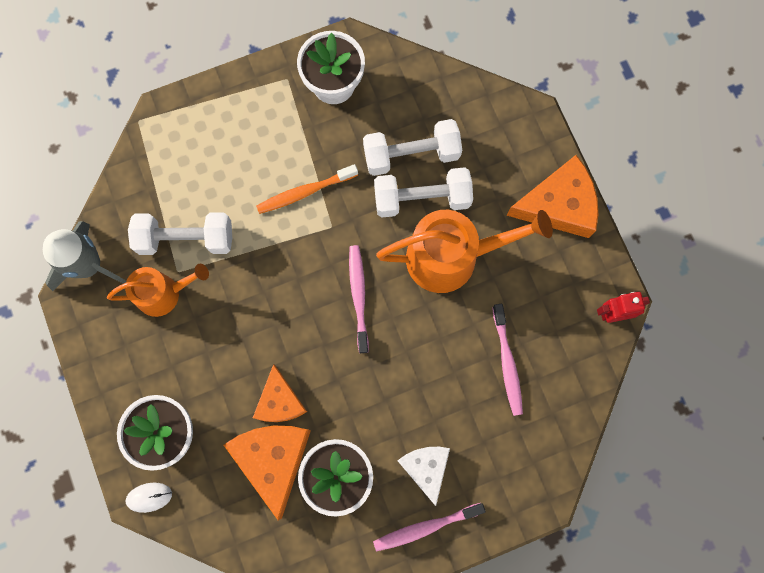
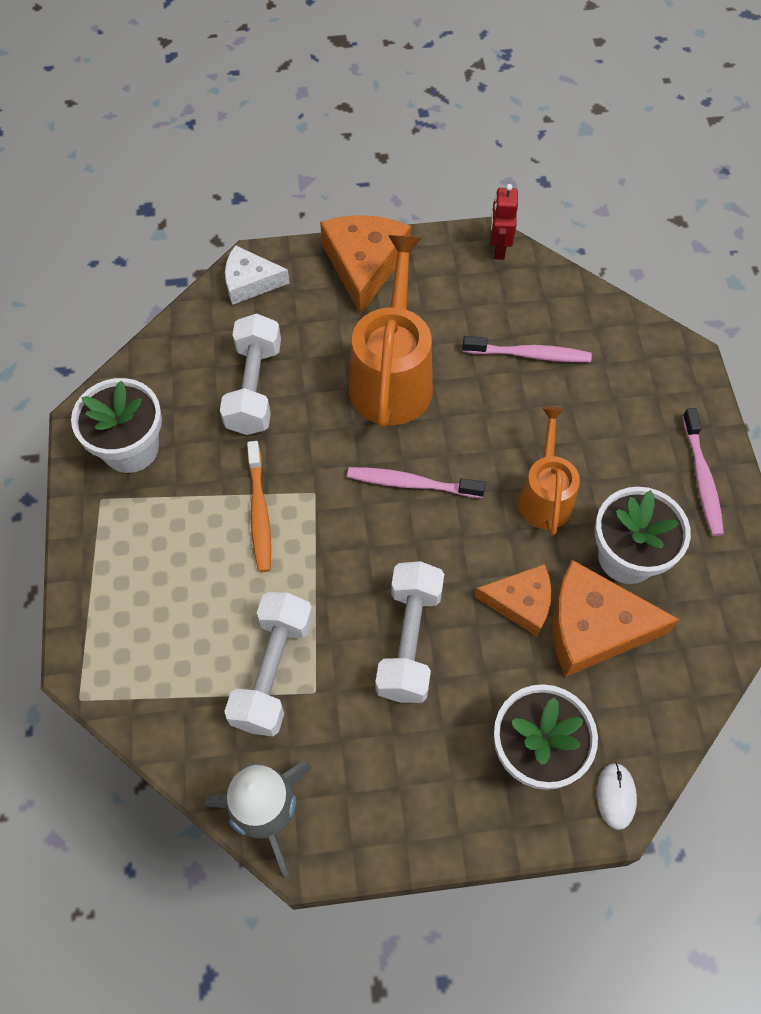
camera: 75 degrees left, 15 degrees down
(164, 293) = (340, 716): orange watering can -> orange watering can (545, 496)
(422, 198) = (312, 390): white dumbbell -> white dumbbell (409, 641)
(426, 468) = (634, 462): white cheese -> white cheese (250, 282)

